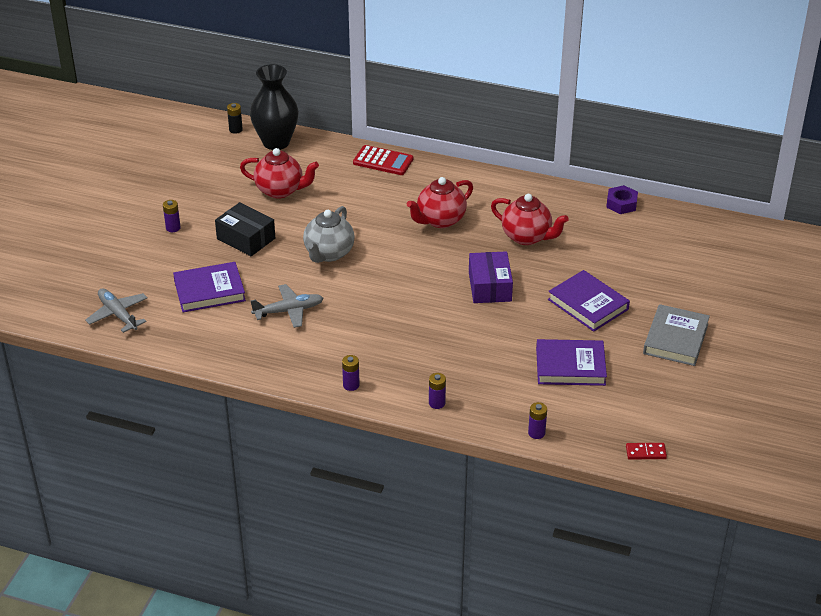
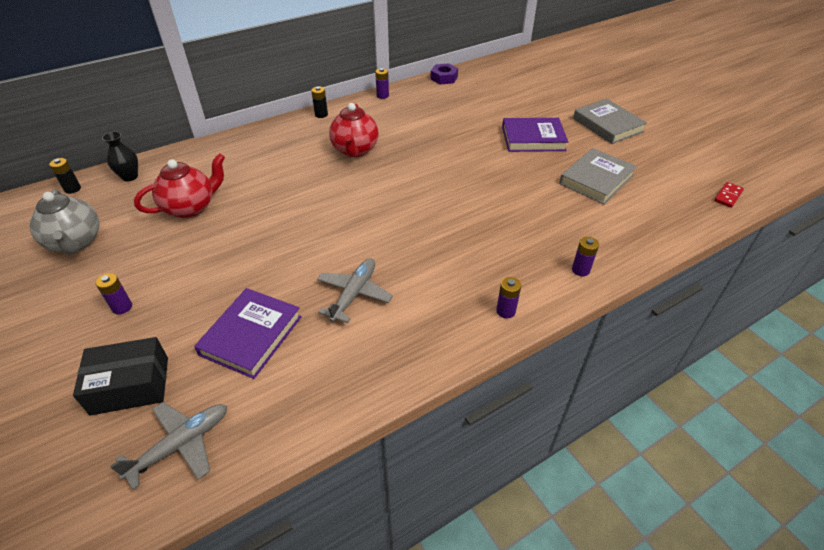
camera: 50 degrees left, 5 degrees up
(118, 315) = (180, 445): grey plane -> grey plane turned 135 degrees clockwise
(246, 238) = (217, 264): black box -> black box (130, 385)
(276, 142) = (130, 177): black vase -> black vase, size x0.52
(329, 253) = (311, 226): grey teapot -> grey teapot (76, 242)
(383, 161) = (247, 139): red calculator -> none
(465, 174) = (321, 114): none -> black battery
(490, 287) = (462, 168): purple box -> none
(527, 237) = (427, 125): red teapot -> none
(536, 433) = (665, 235): purple battery -> purple battery (382, 95)
(570, 366) = (596, 179): purple book -> grey book

